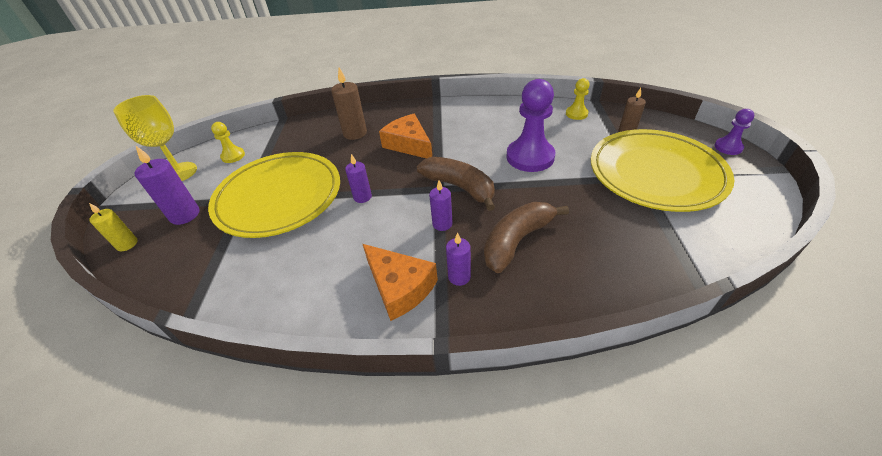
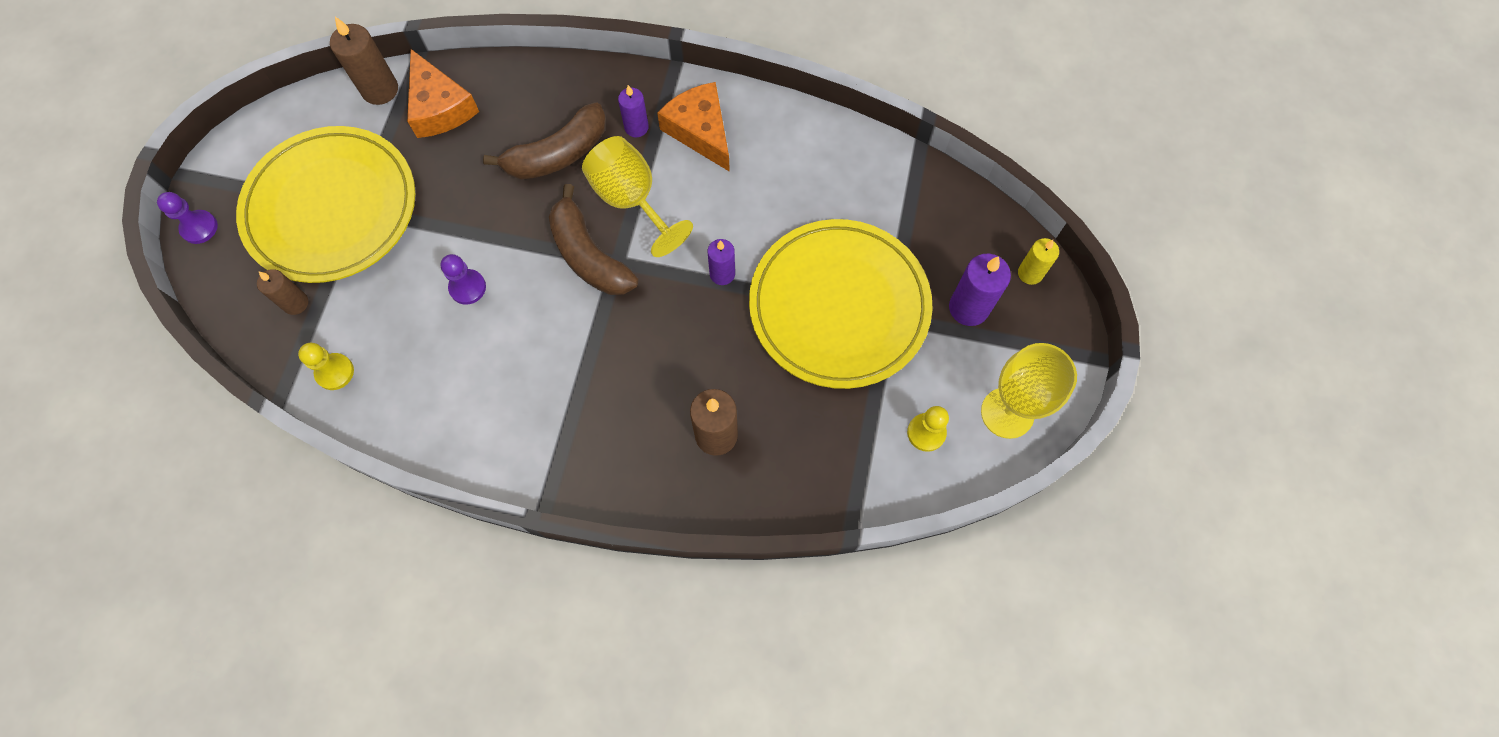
camera: 170 degrees left, 25 degrees up
(409, 144) = (633, 374): orange cheese -> orange cheese (440, 107)
(442, 224) = (631, 200): purple candle -> yellow goblet
(530, 157) = (467, 287): purple pawn -> purple pawn, size x0.51
(707, 254) = (380, 90): none -> brown candle

